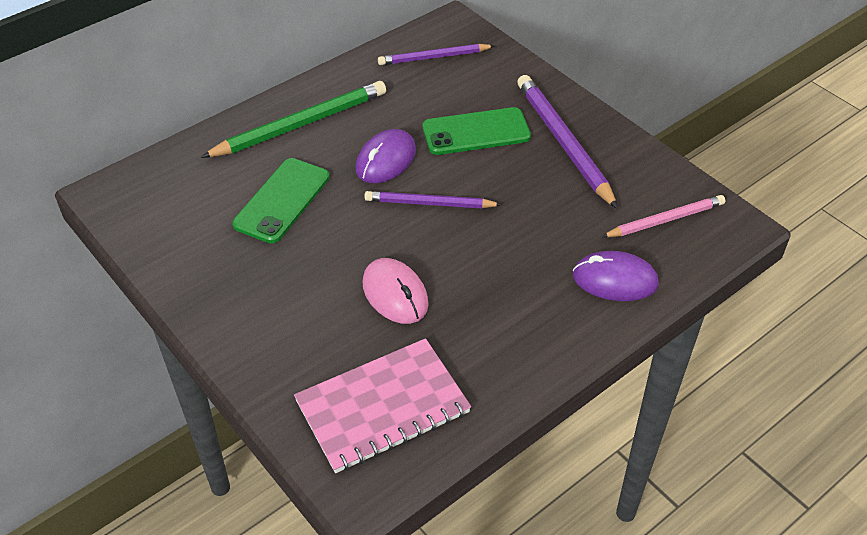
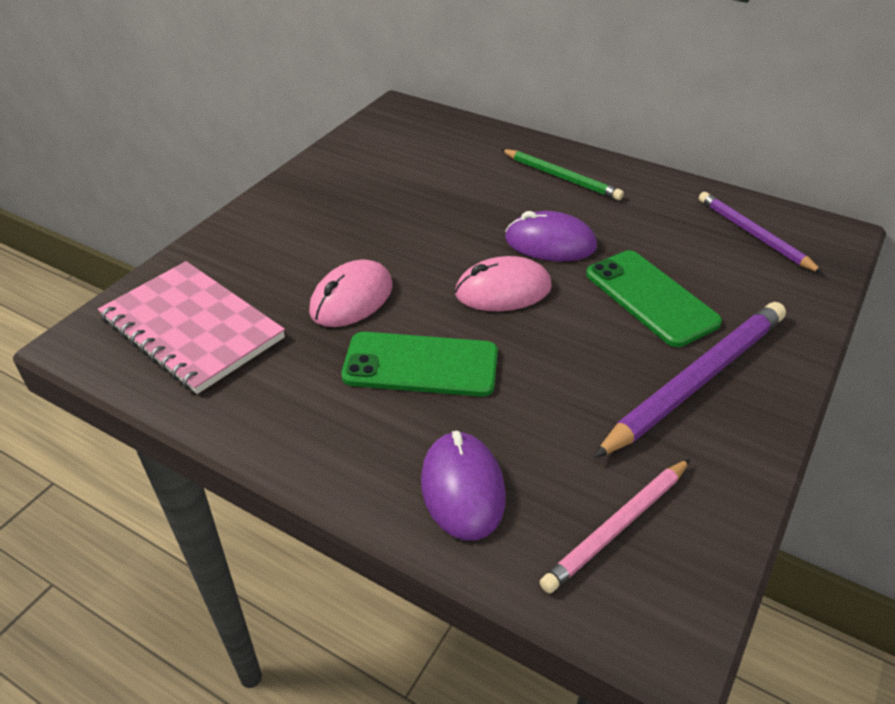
camera: 70 degrees right, 5 degrees down
(282, 200) = (445, 195): green phone -> green phone (421, 365)
(300, 124) = (561, 177): green pencil -> green pencil, size x0.63
(429, 203) = (503, 290): purple pencil -> pink mouse
(665, 220) = (617, 527): pink pencil -> pink pencil turned 90 degrees clockwise

